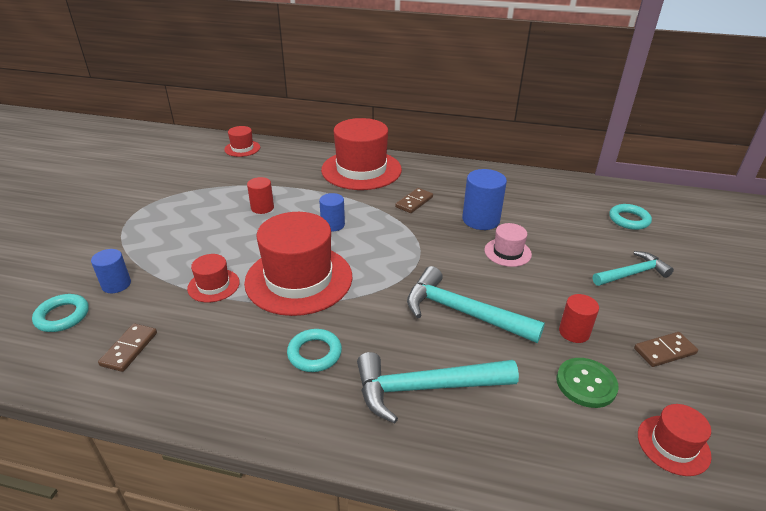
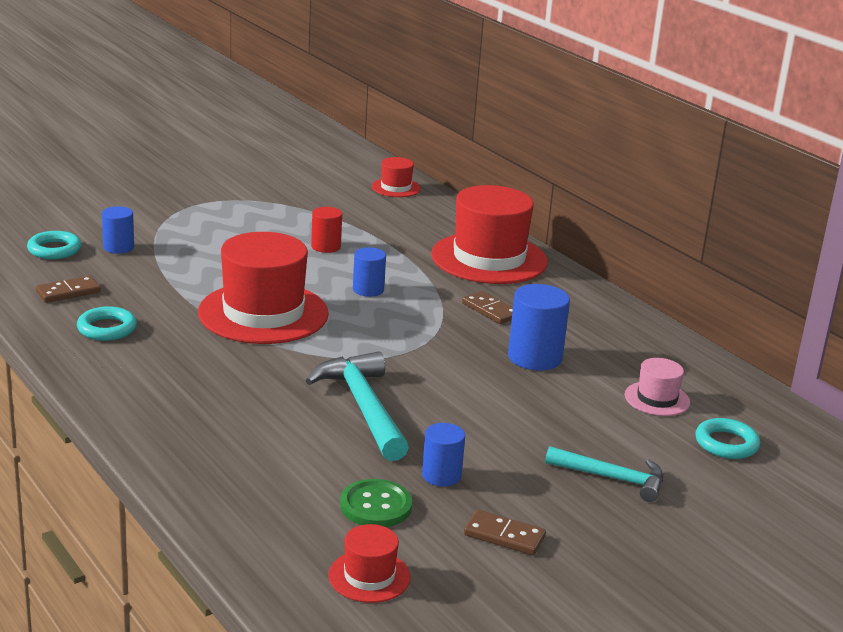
camera: 40 degrees right, 10 degrees down
(213, 285) = (188, 283): red hat -> none
(314, 353) = (190, 364): turquoise ring -> turquoise ring (107, 328)
(414, 202) = (490, 310): brown domino -> brown domino turned 60 degrees clockwise
(425, 388) = (234, 429): turquoise hammer -> none
(507, 252) = (505, 394): pink hat -> pink hat (657, 399)
(574, 332) = (441, 475): red cylinder -> blue cylinder

